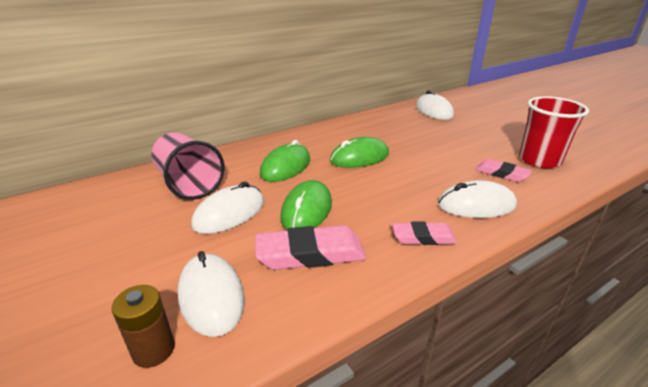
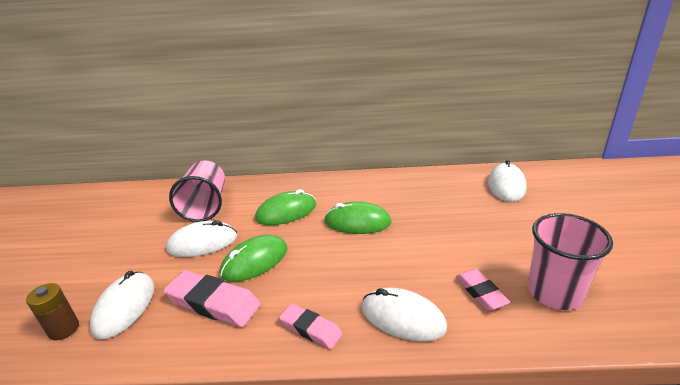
camera: 35 degrees right, 0 degrees up
(539, 160) = (554, 292): red cup -> pink cup

